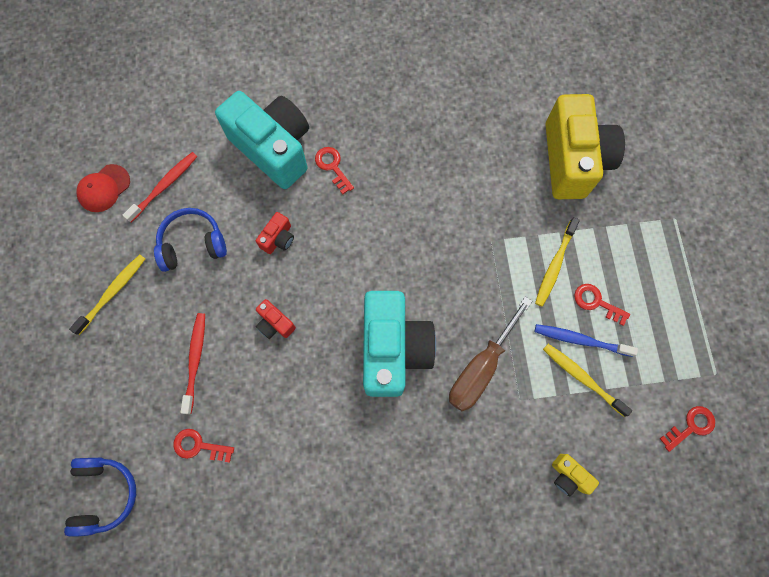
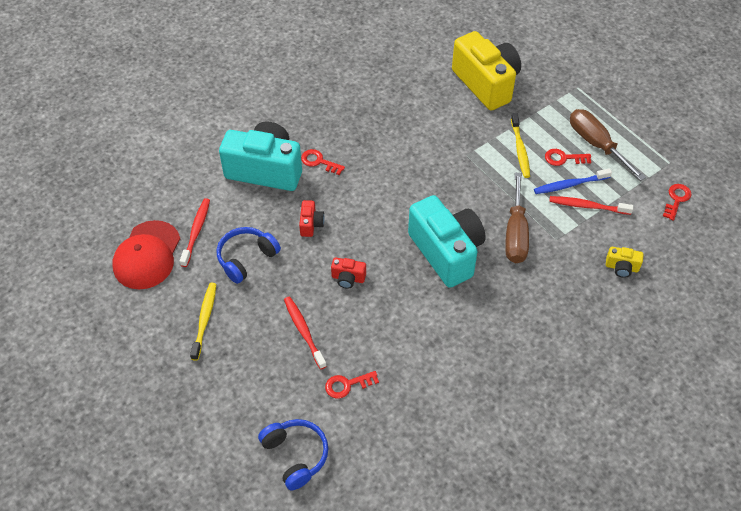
camera: 30 degrees left, 20 degrees down
(104, 188) = (147, 255): red cap -> red cap, size x1.64
(582, 378) = (587, 206): yellow toothbrush -> red toothbrush
(646, 304) = (596, 144): none -> brown screwdriver

